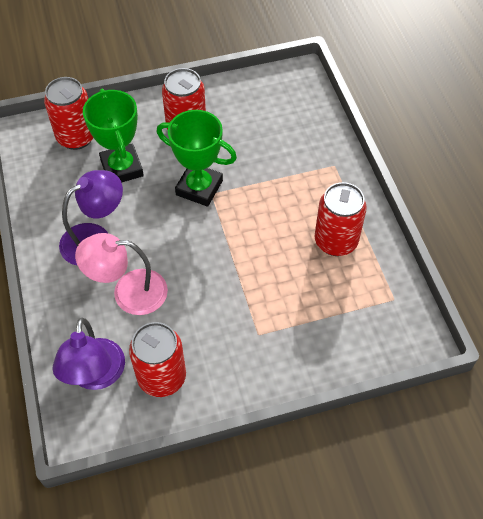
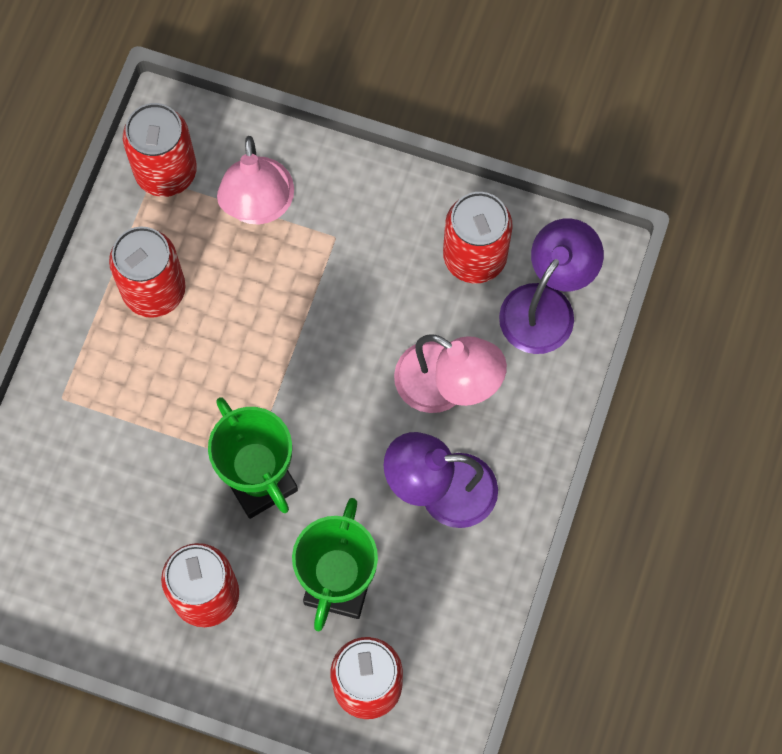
camera: 145 degrees left, 15 degrees up
(319, 322) = (258, 207): none -> pink lamp
(389, 307) = (166, 172): none -> red can

